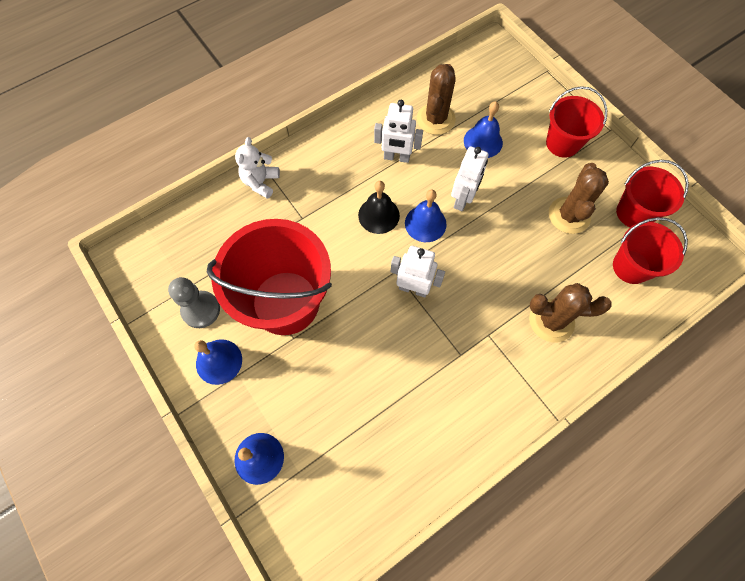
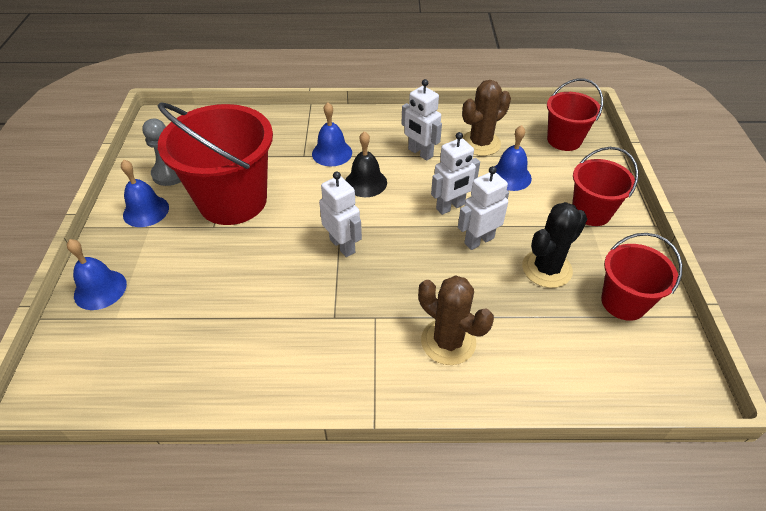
camera: 35 degrees right, 20 degrees down
(261, 182) = (297, 120): white teddy bear -> none
(425, 223) = (400, 207): blue bell -> blue bell (332, 153)
(506, 219) = (479, 240): none -> white robot
(569, 215) = (547, 269): brown cactus -> black cactus
(631, 267) = (579, 345): red bucket -> red bucket (564, 140)

